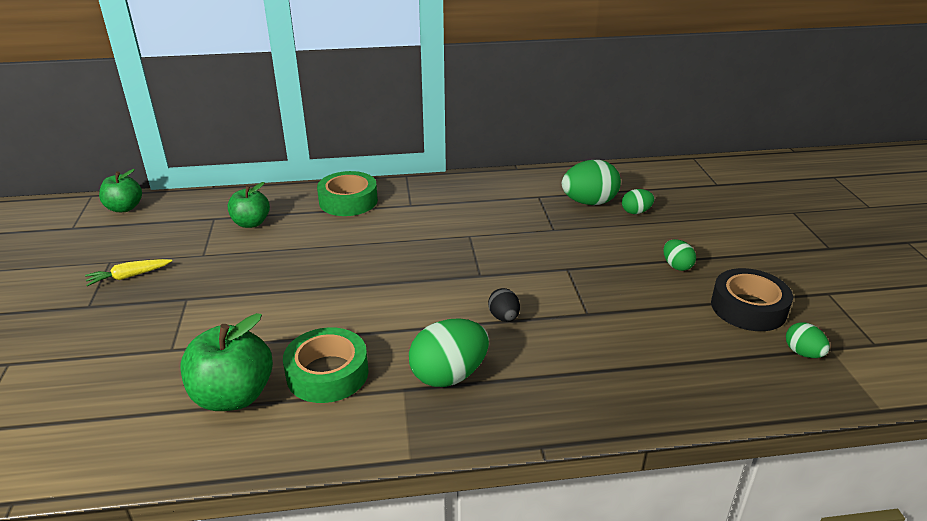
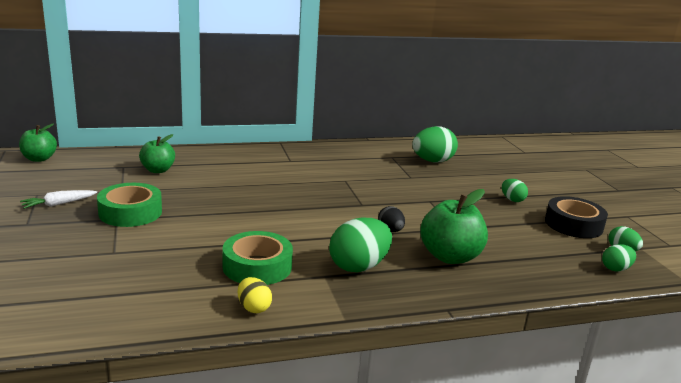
camera: 10 degrees left, 10 degrees down
(129, 276) = (58, 204): yellow carrot -> white carrot
(233, 396) = (180, 282): green apple -> green apple (450, 256)
(307, 437) = (253, 308): none -> yellow egg
(348, 201) = (237, 157): green tape -> green tape (130, 212)
(636, 212) = (470, 167): green egg -> green egg (616, 269)

